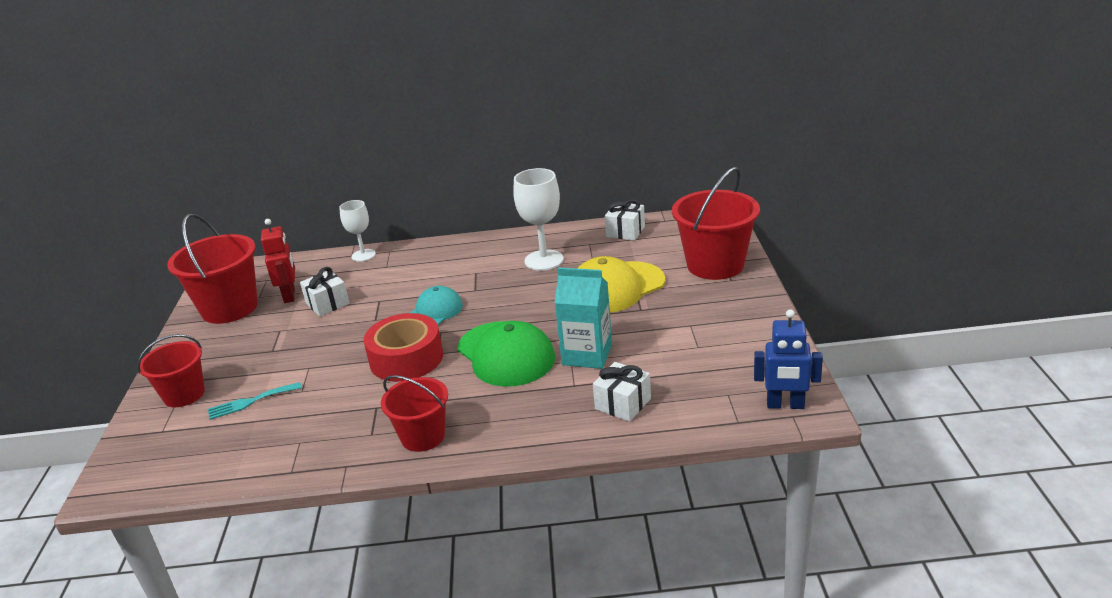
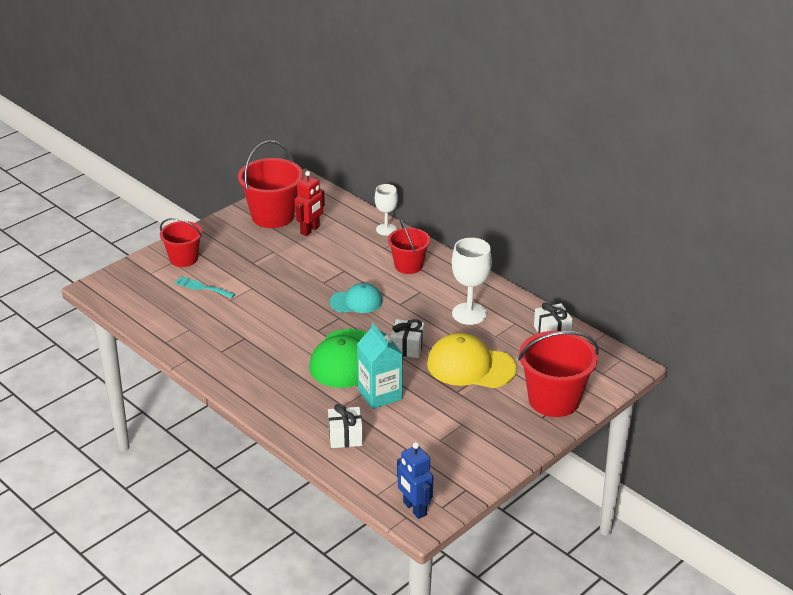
camera: 45 degrees right, 5 degrees up
(327, 304) = (318, 251): white gift -> white gift (407, 347)
(406, 358) = (299, 321): red tape -> none
(423, 436) = (238, 372): red bucket -> red bucket (408, 265)

